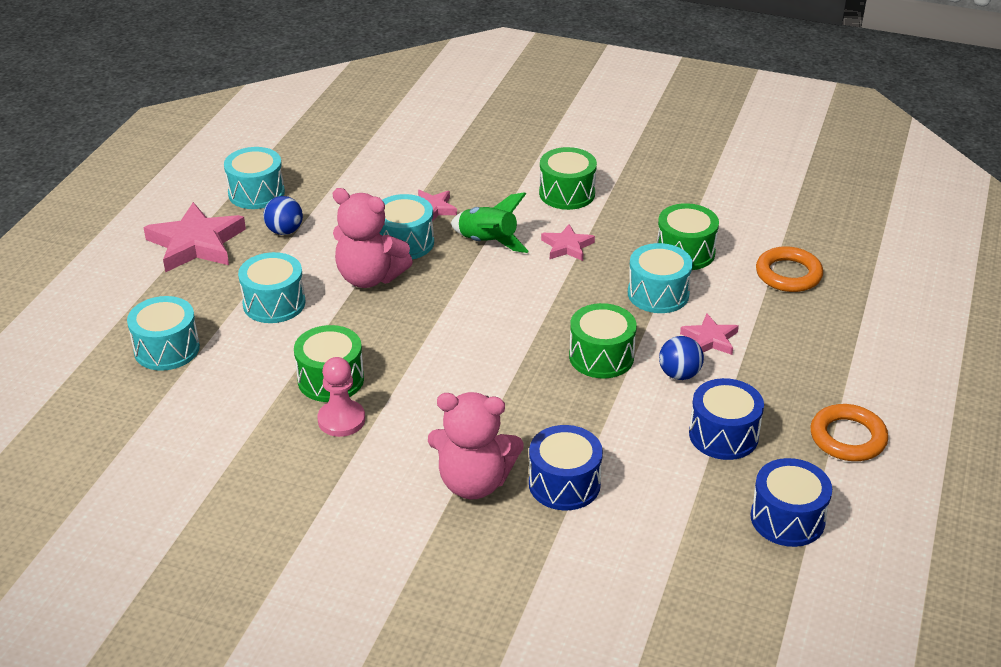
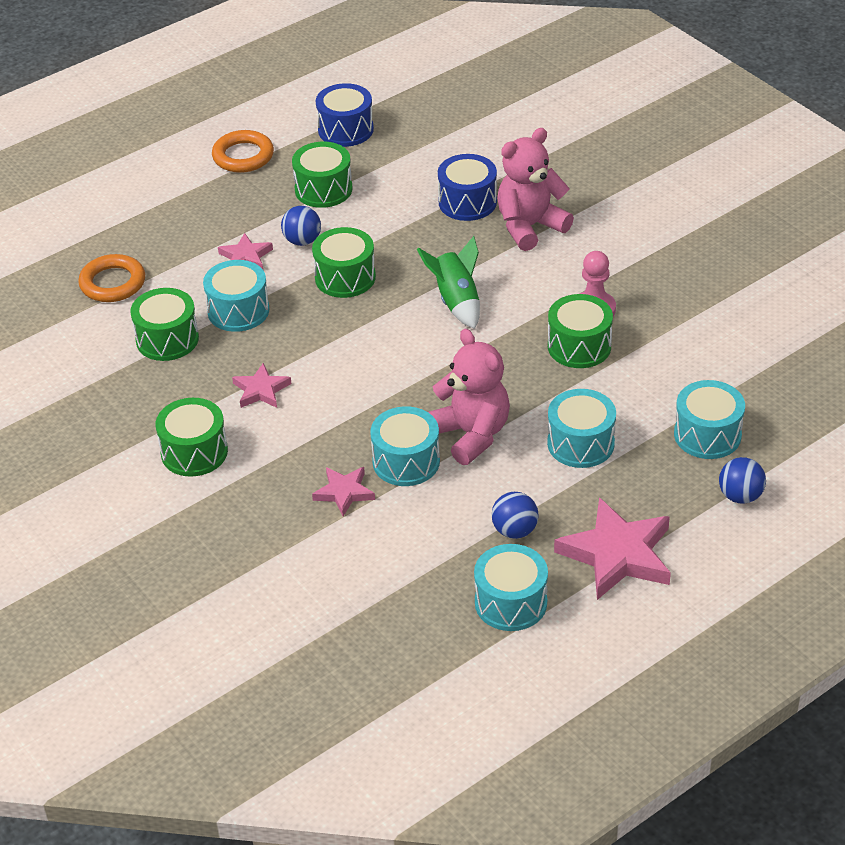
camera: 145 degrees left, 5 degrees up
(116, 314) = (740, 496): none -> blue ball
(474, 482) = (530, 227): pink teddy bear -> pink teddy bear turned 75 degrees counterclockwise
(487, 242) = (328, 426): green rocket -> green rocket (456, 301)
(723, 435) = (323, 189): blue drum -> green drum

